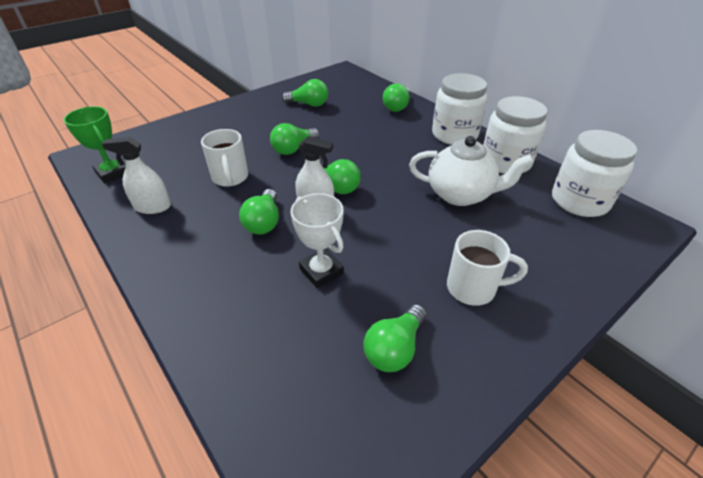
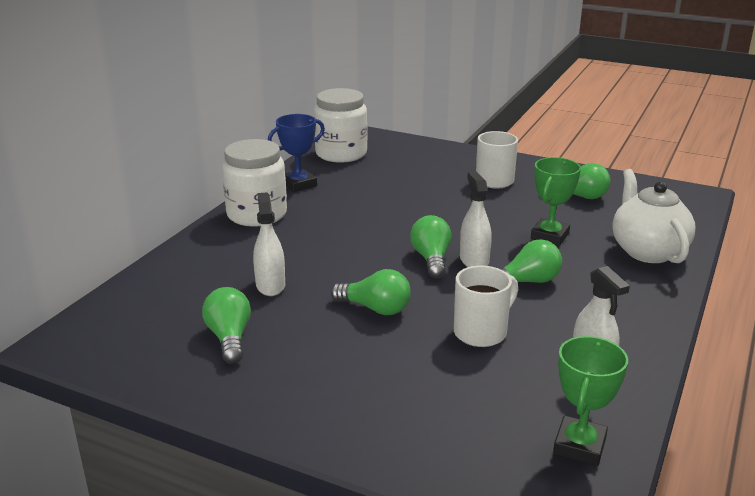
camera: 115 degrees left, 15 degrees down
(321, 271) = (550, 236): white trophy -> green trophy
(351, 123) = (270, 285): none -> white spray bottle
(397, 107) = (197, 262): green light bulb -> none
(461, 194) = (378, 197): white teapot -> white teapot (647, 251)
(505, 162) = (298, 184): white jar -> blue trophy

